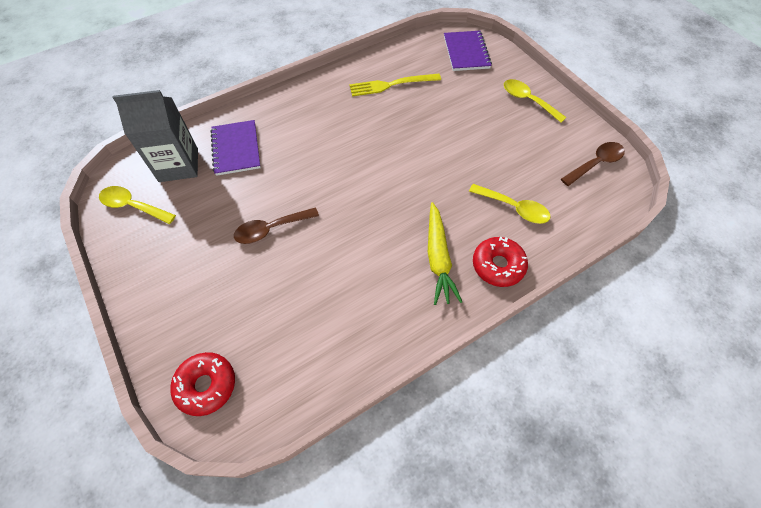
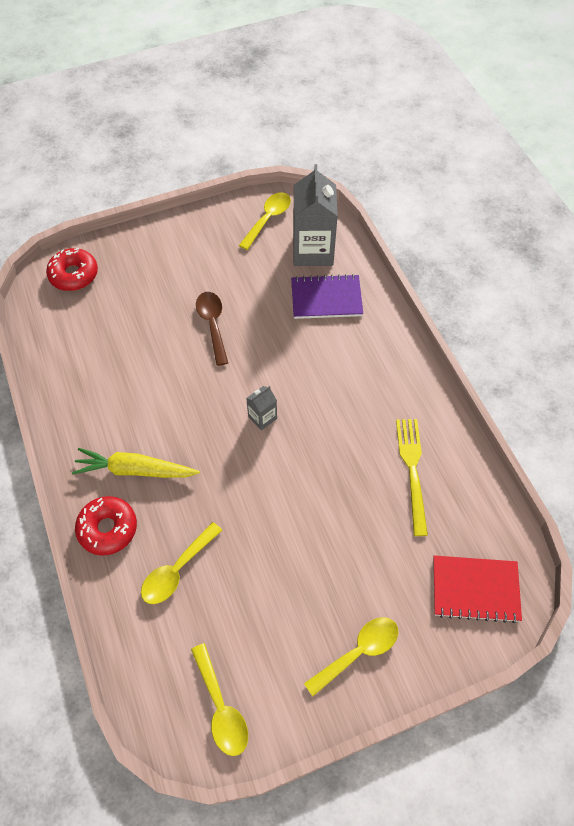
camera: 100 degrees right, 0 degrees up
(366, 175) = (262, 417): none -> grey carton
(466, 52) = (475, 589): purple notebook -> red notebook
(595, 163) = (221, 707): brown spoon -> yellow spoon

